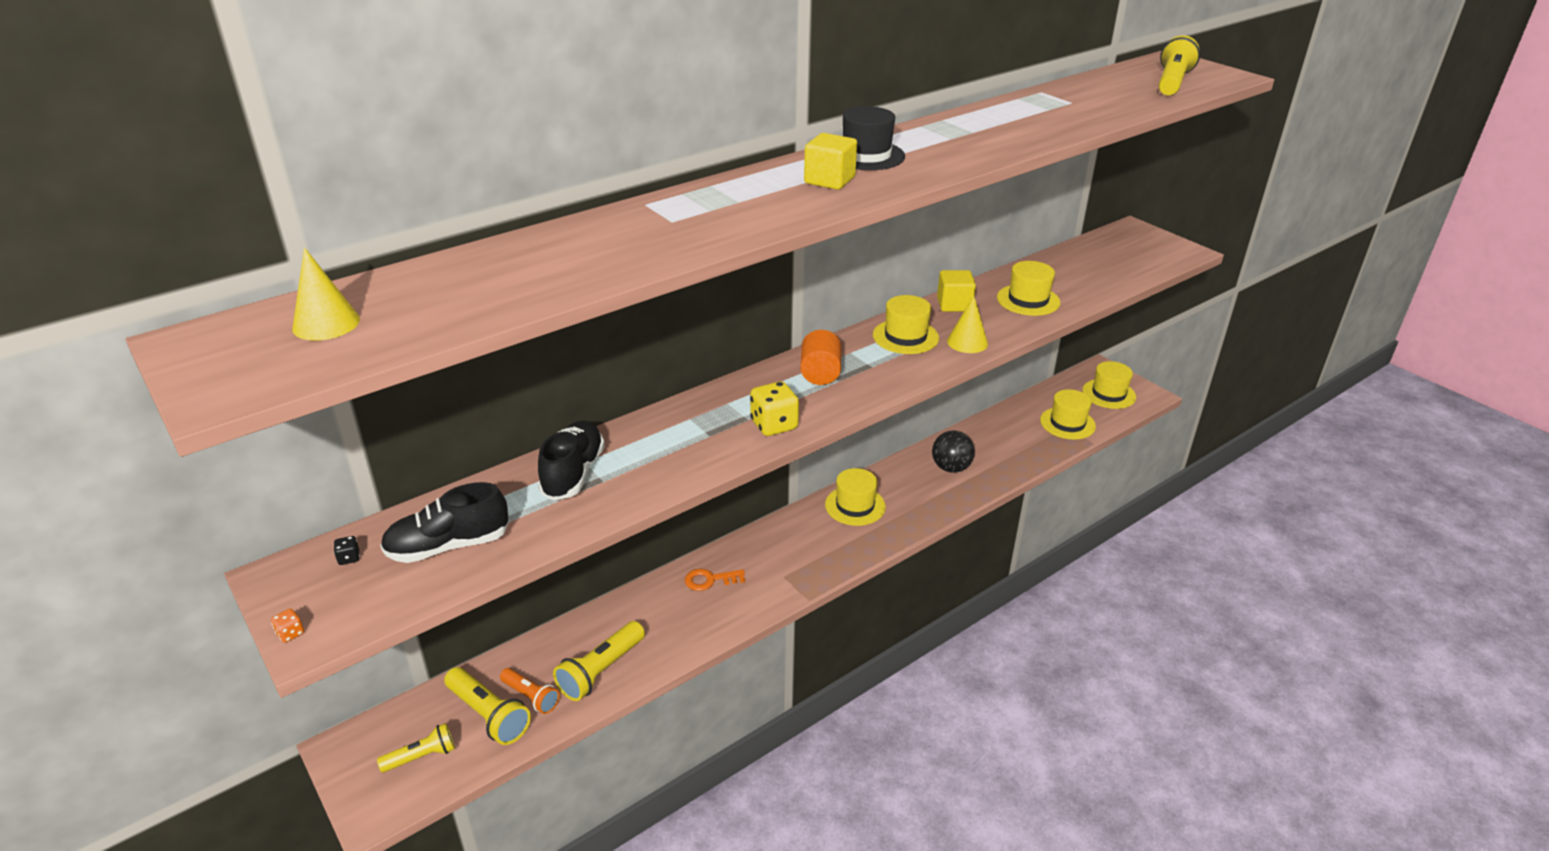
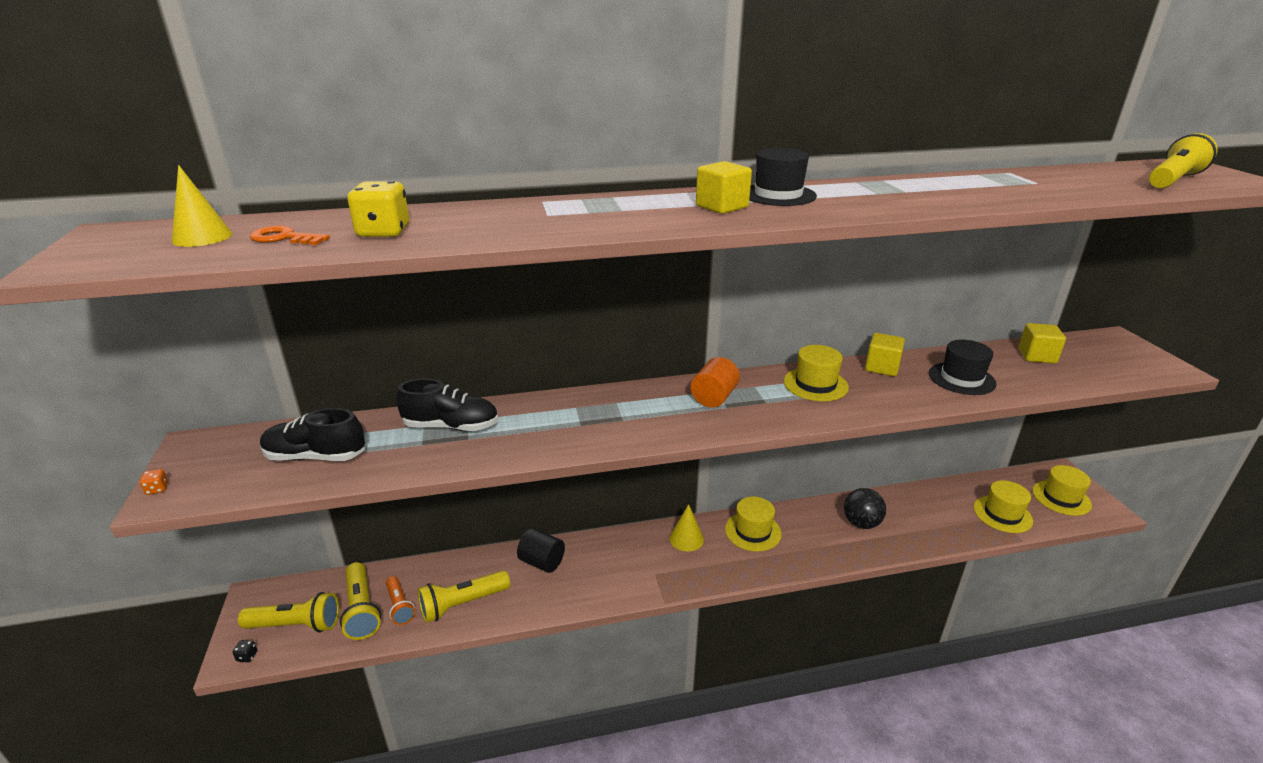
camera: 25 degrees right, 5 degrees down
(349, 558) = (246, 445): black dice -> black dice (247, 656)
(421, 757) = (296, 625): yellow flashlight -> yellow flashlight, size x1.54
(573, 473) = (451, 426): black shoe -> black shoe turned 60 degrees clockwise
(658, 602) = (542, 562): none -> black cylinder
(710, 580) = (593, 557): orange key -> orange key (284, 238)
(774, 425) = (641, 430): yellow dice -> yellow dice (383, 232)
(967, 342) = (874, 402): yellow cone -> yellow cone (686, 539)
(1028, 300) = (961, 378): yellow hat -> black hat
(1078, 262) = (1037, 356): none -> yellow cube

